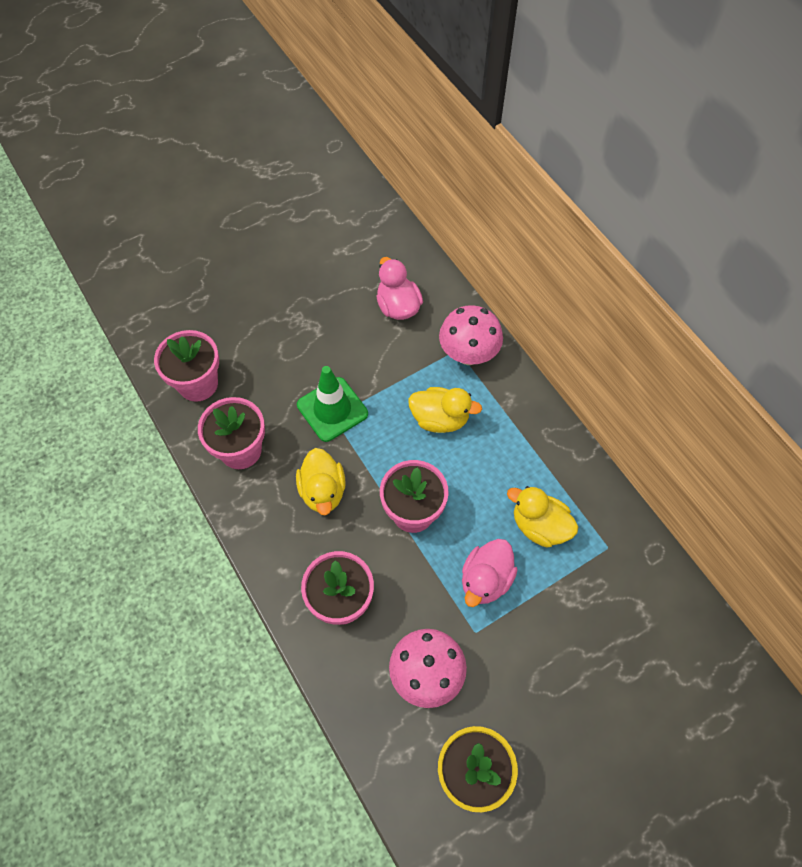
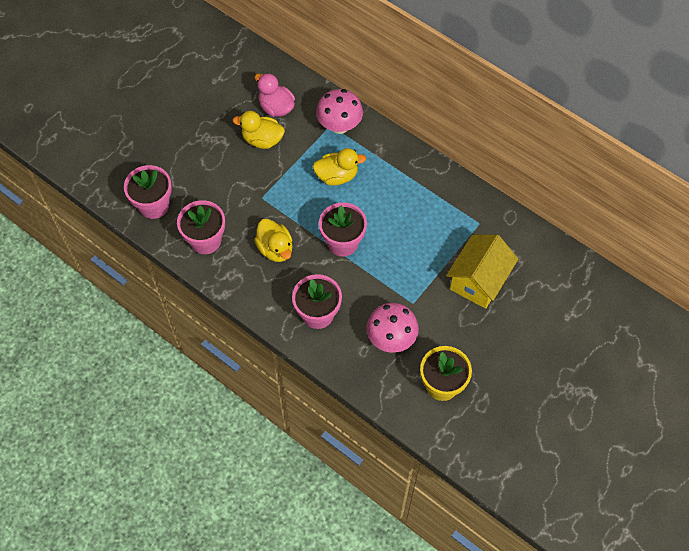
camera: 20 degrees left, 0 degrees up
(332, 409) = (259, 193): green traffic cone -> none
(485, 580) = (407, 269): pink duck -> none
(539, 526) = (430, 224): yellow duck -> yellow duck (262, 140)
(578, 632) = (478, 281): none -> yellow house

